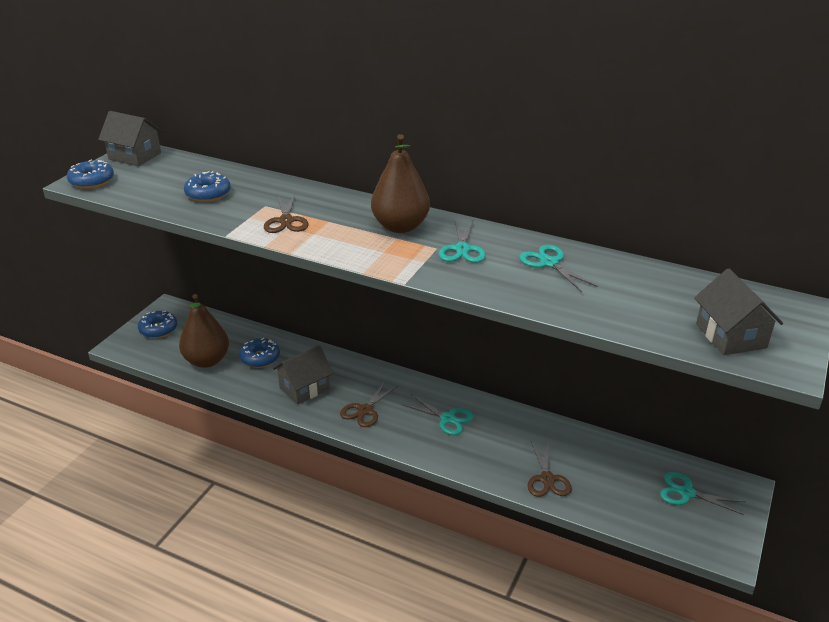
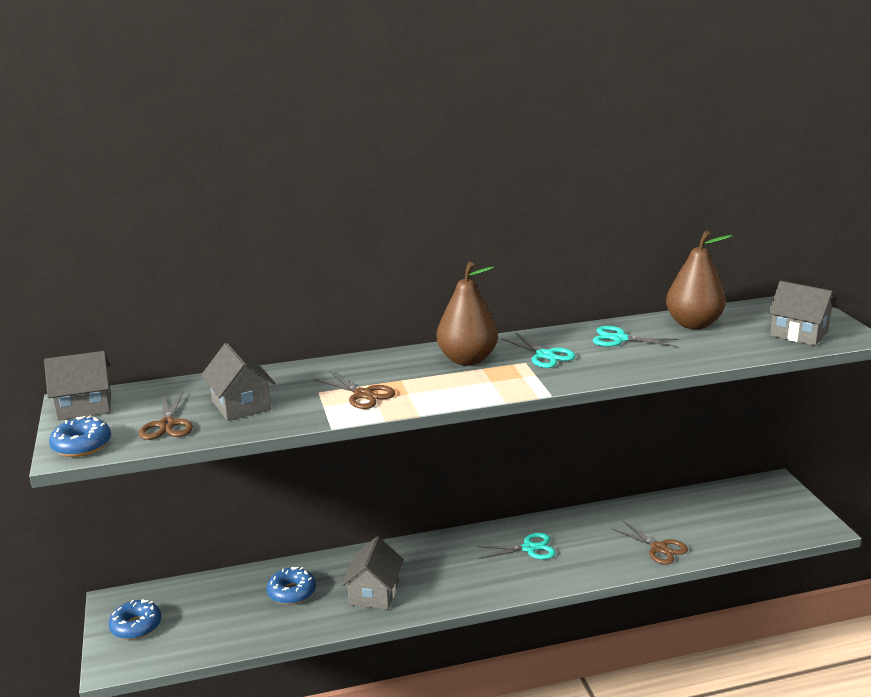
camera: 40 degrees left, 10 degrees down
(207, 360) = (238, 624): brown pear -> brown pear (693, 324)
(208, 194) = (241, 405): blue donut -> grey house
(365, 410) = (454, 580): brown scissors -> brown scissors (167, 425)
(687, 493) = (751, 505): turquoise scissors -> none

